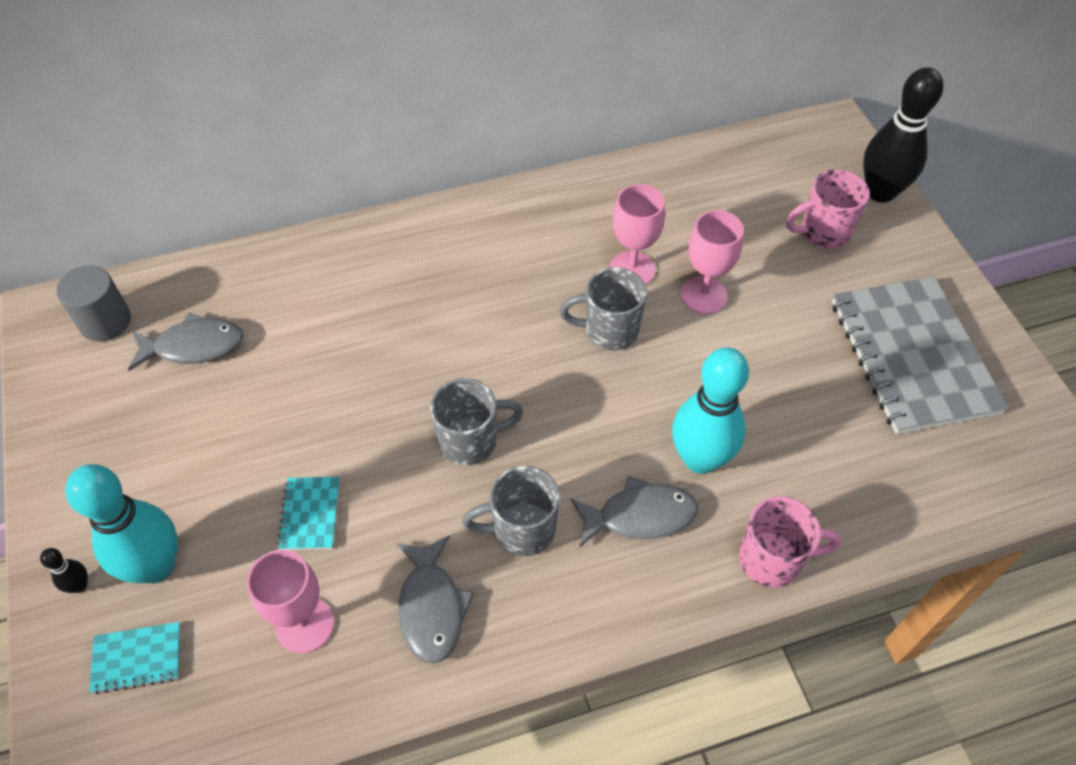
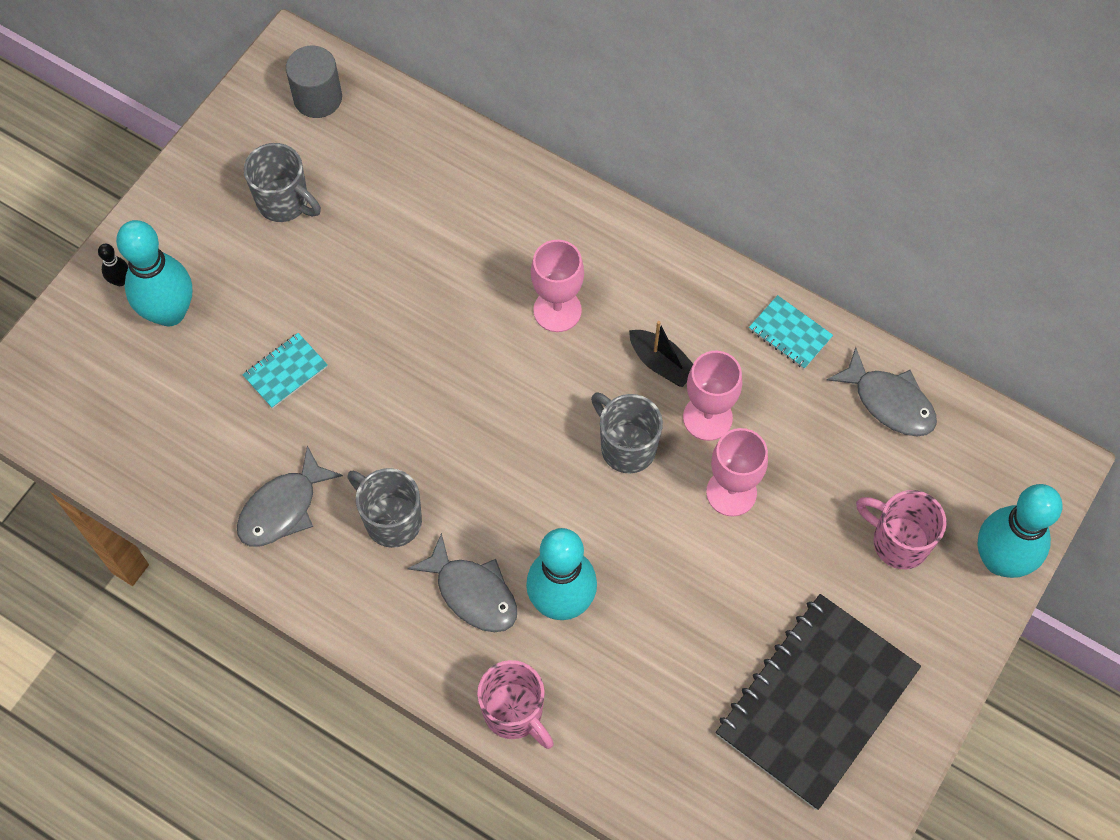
camera: 50 degrees right, 10 degrees up
(137, 658) = (103, 360): turquoise notebook -> turquoise notebook (790, 333)
(194, 346) = (349, 174): grey fish -> grey fish (889, 402)
(304, 625) = (205, 439): pink goblet -> pink goblet (557, 310)
(470, 441) = (434, 427): grey mug -> grey mug (284, 202)
(563, 266) = (661, 363): none -> black boat
(880, 192) = (1000, 560): black bowling pin -> turquoise bowling pin
(912, 356) = (816, 702): grey notebook -> black notebook

